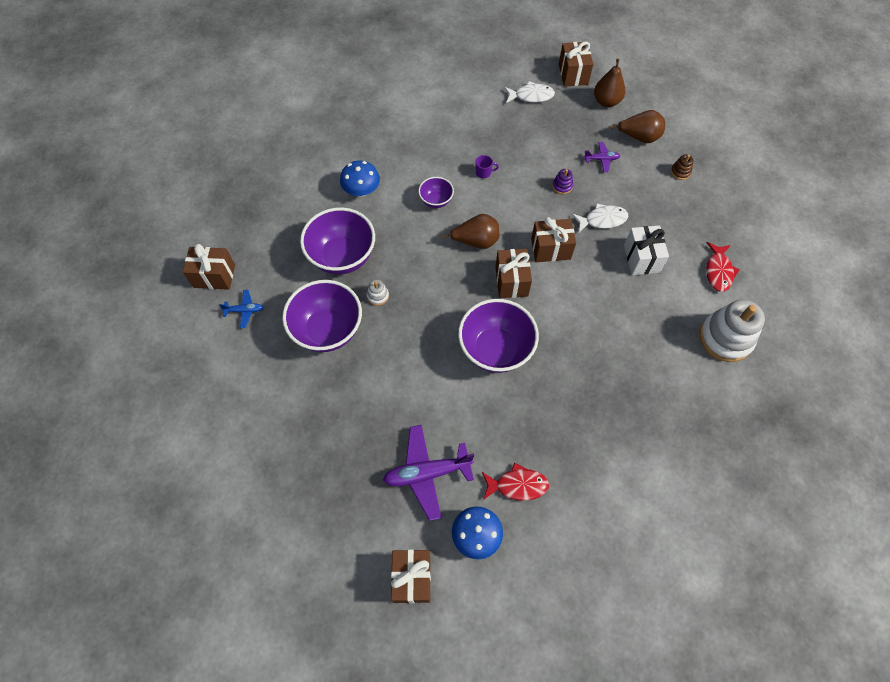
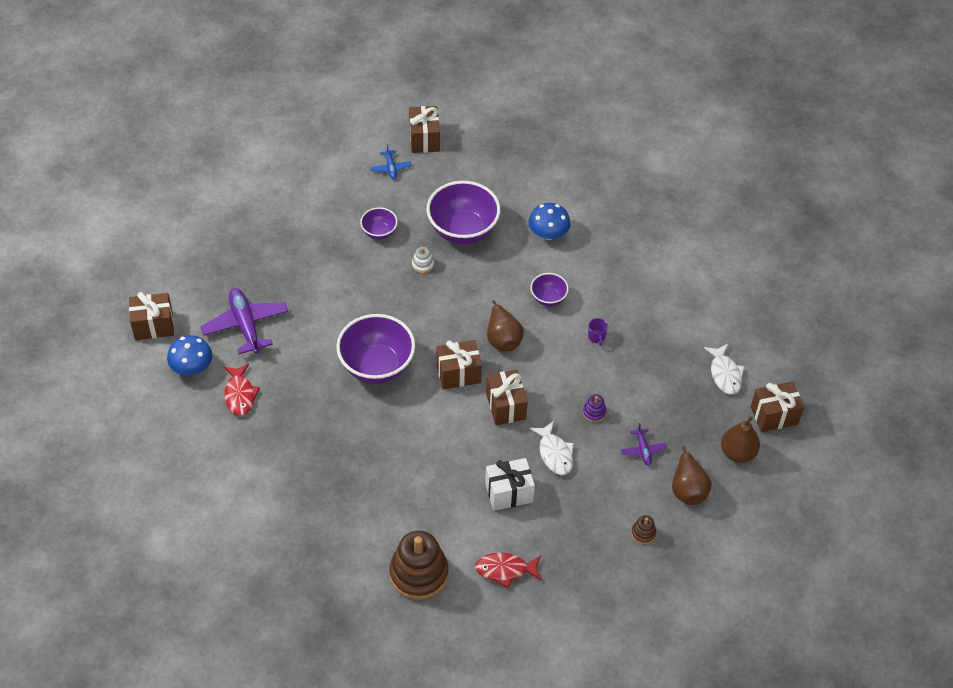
camera: 80 degrees right, 10 degrees down
(328, 330) = (379, 232): purple bowl -> purple bowl, size x0.51
(725, 338) = (419, 573): white stacking toy -> brown stacking toy

